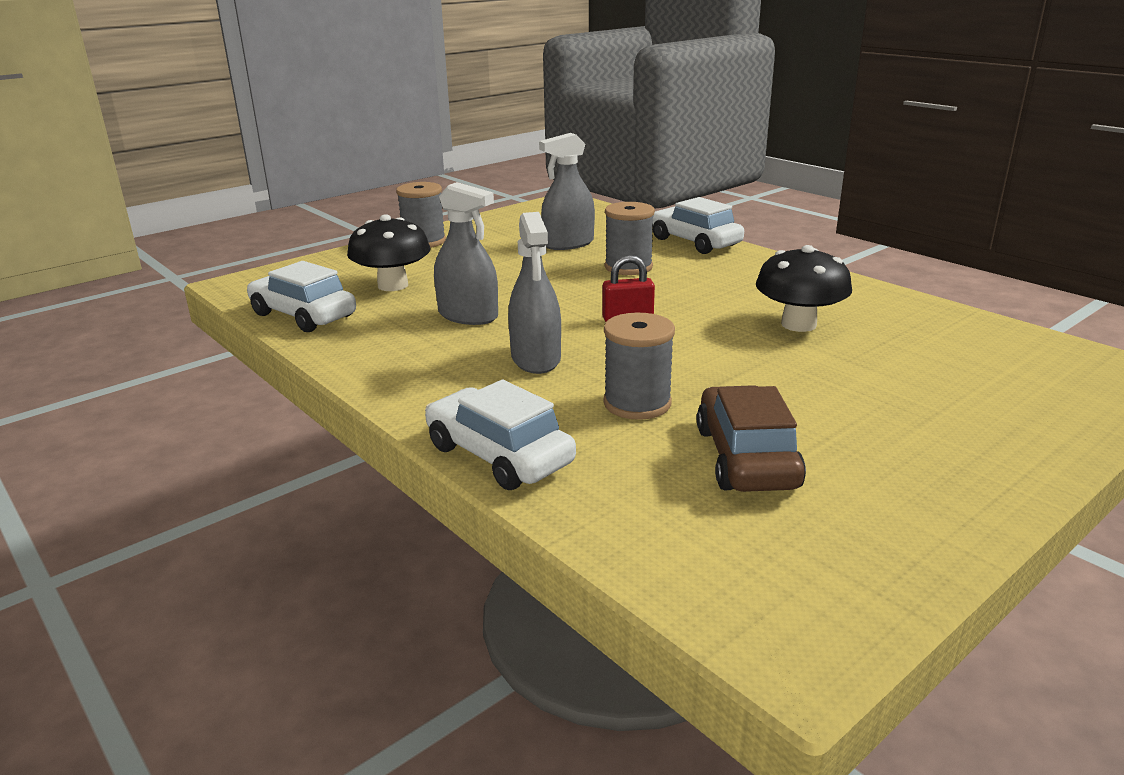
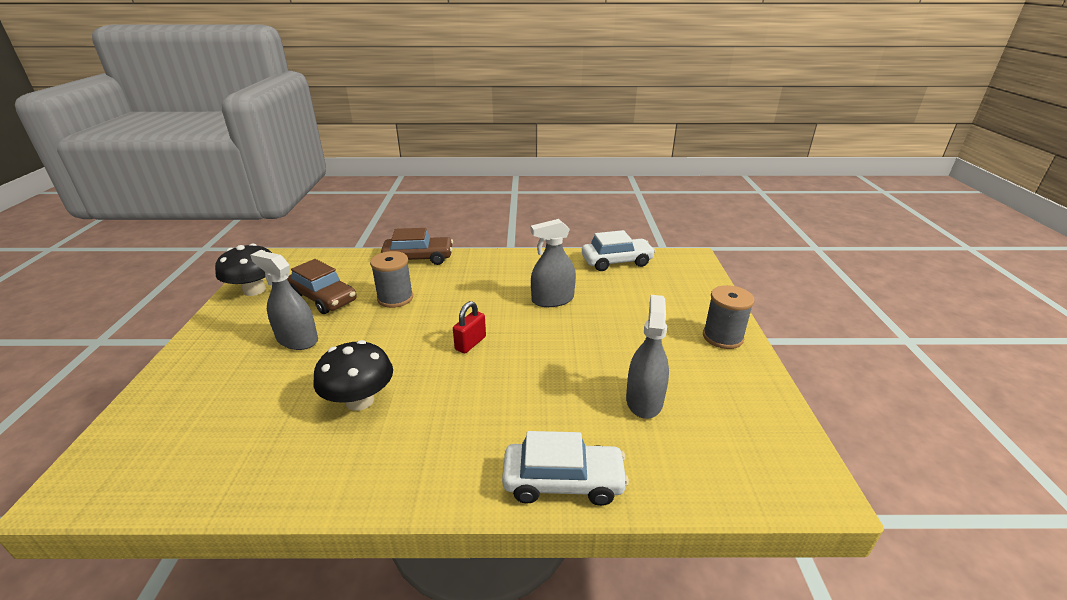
camera: 130 degrees right, 5 degrees up
(393, 285) = (633, 296): black mushroom -> black mushroom (254, 290)
(499, 455) = (418, 258): white car -> brown car
(536, 359) = (473, 295): grey spray bottle -> grey spray bottle (297, 340)
(628, 267) = (551, 397): grey spool -> none

